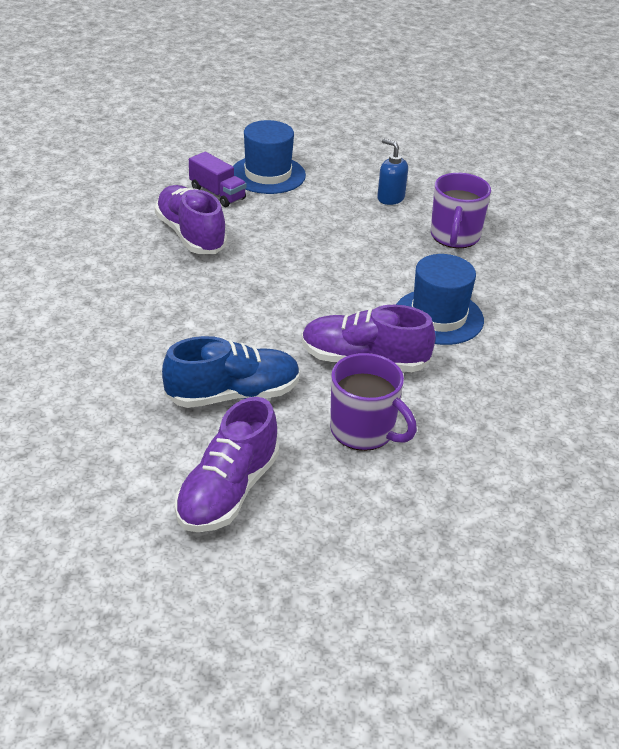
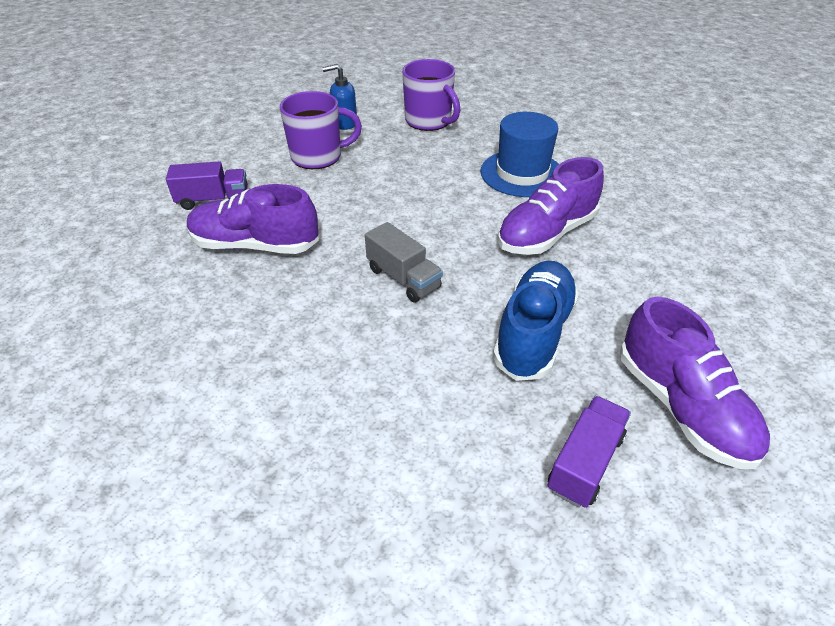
camera: 50 degrees left, 5 degrees up
(131, 458) = (585, 462): none -> purple truck
(227, 312) = (403, 278): none -> grey truck
(268, 174) = (227, 161): blue hat -> none
(364, 431) = (643, 278): purple mug -> purple mug (318, 157)

